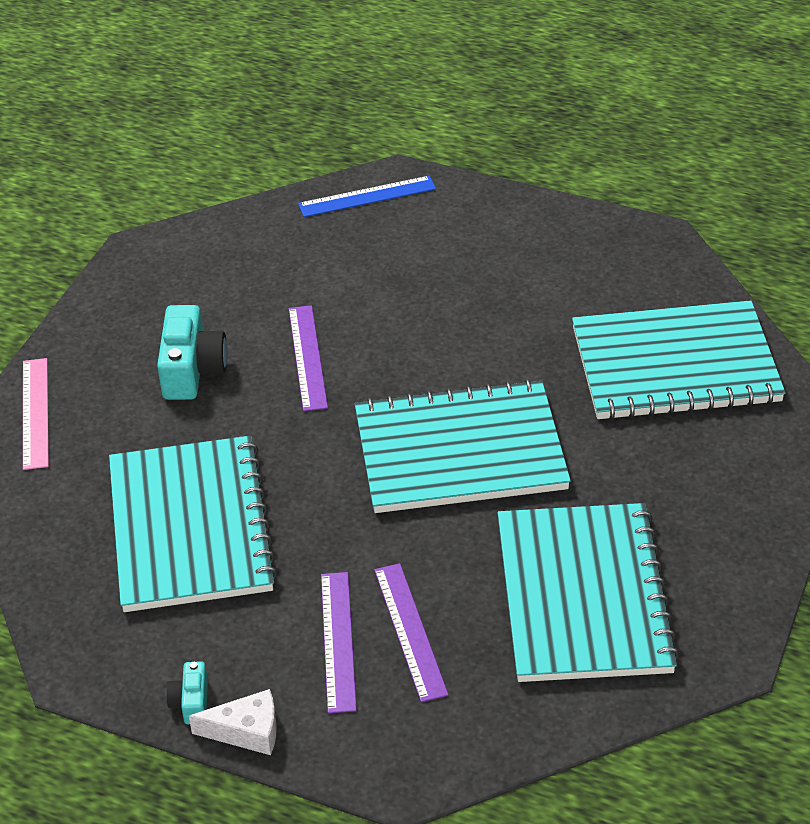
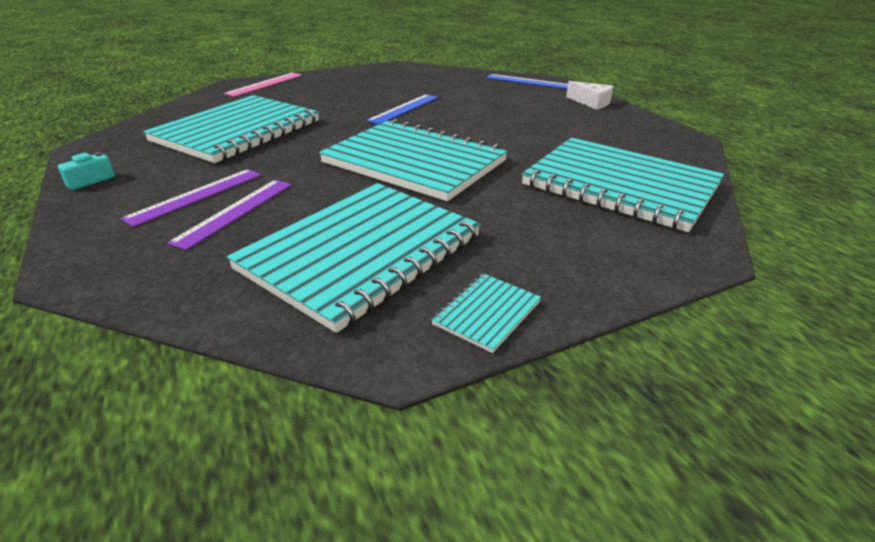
camera: 40 degrees right, 10 degrees down
(192, 370) = (347, 95): turquoise camera -> none
(246, 731) = (77, 204): white cheese -> white cheese (591, 103)
(308, 357) = (404, 109): purple ruler -> blue ruler
(738, 586) = (486, 313): none -> turquoise notebook

